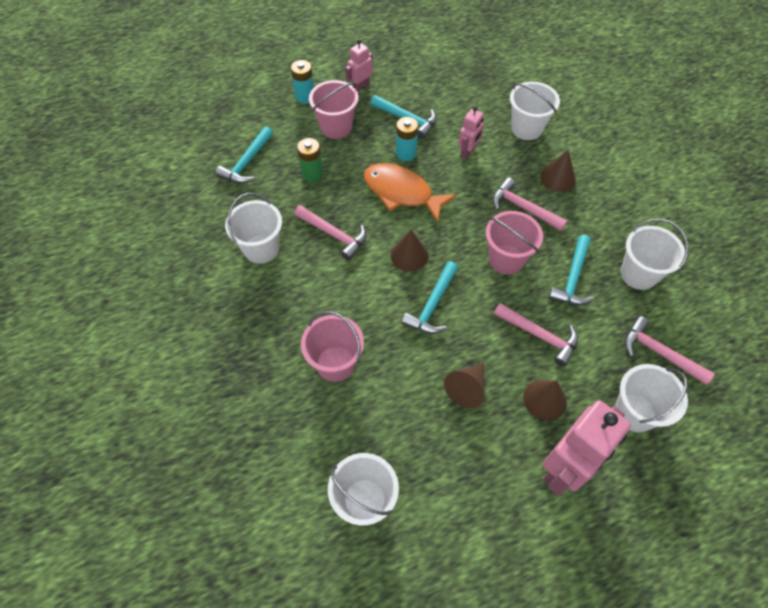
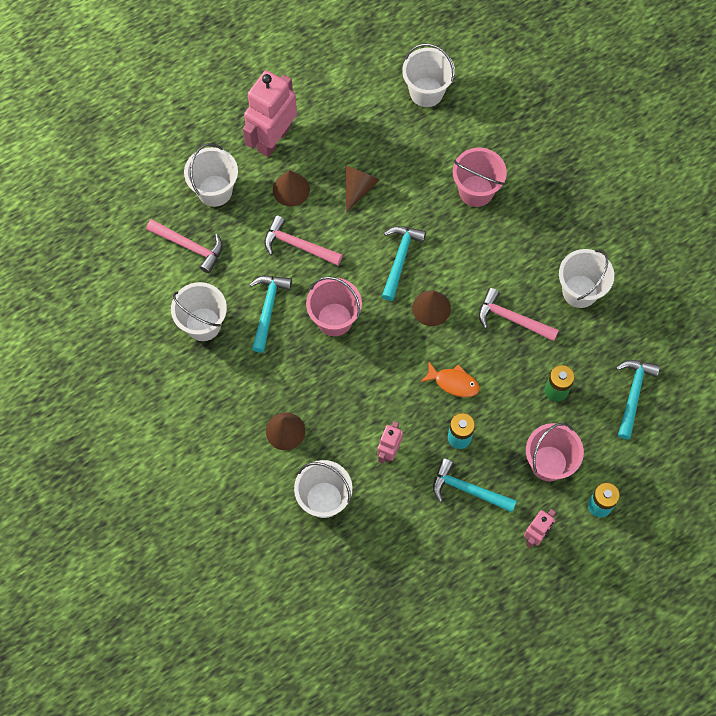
camera: 170 degrees right, 10 degrees up
(401, 192) = (453, 382): orange fish -> orange fish, size x0.57
(523, 208) = (321, 384): pink hammer -> none

